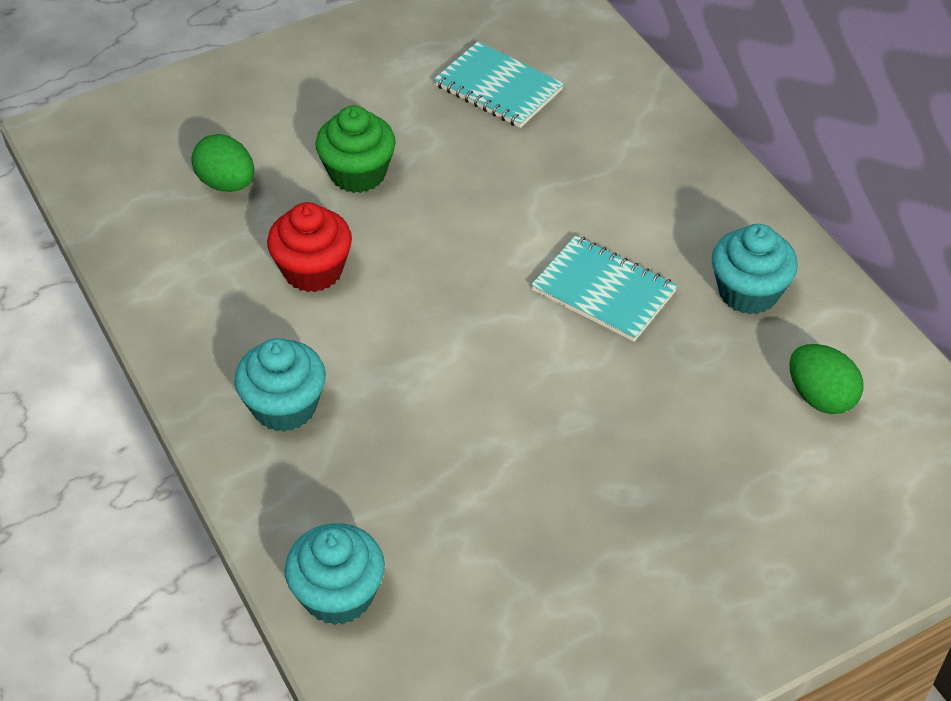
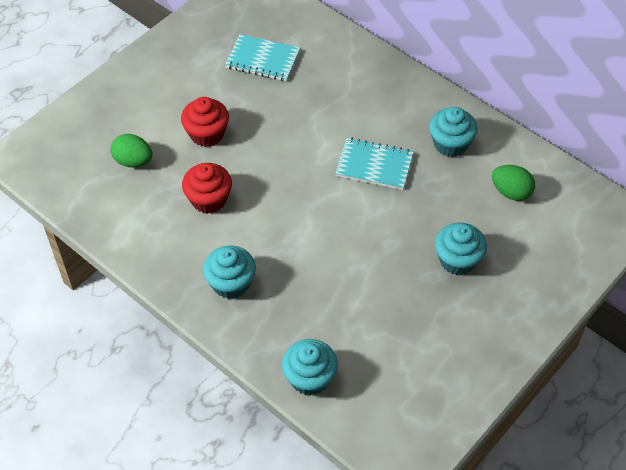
camera: 20 degrees left, 5 degrees up
(358, 173) = (207, 134): green cupcake -> red cupcake
(677, 480) = (457, 260): none -> turquoise cupcake

